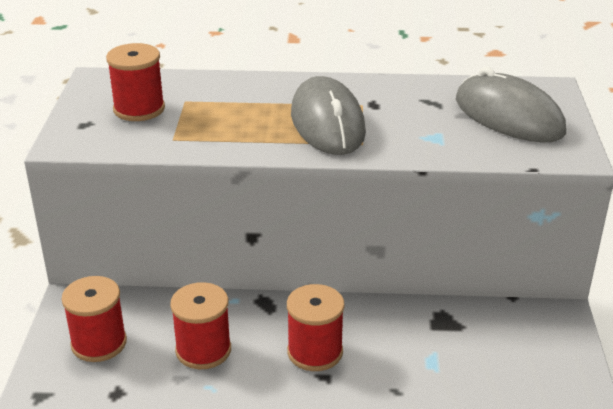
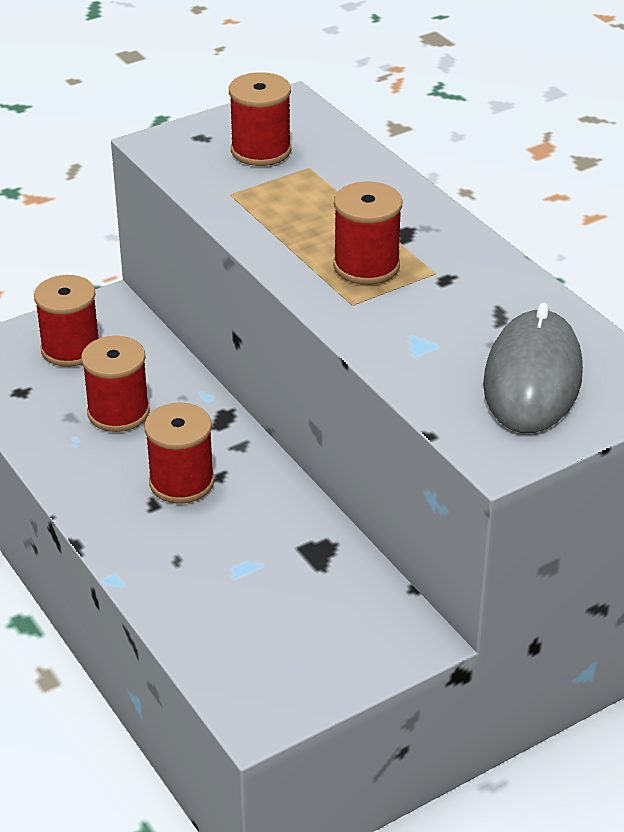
camera: 55 degrees right, 5 degrees up
(327, 123) = (366, 266): grey mouse -> red spool

